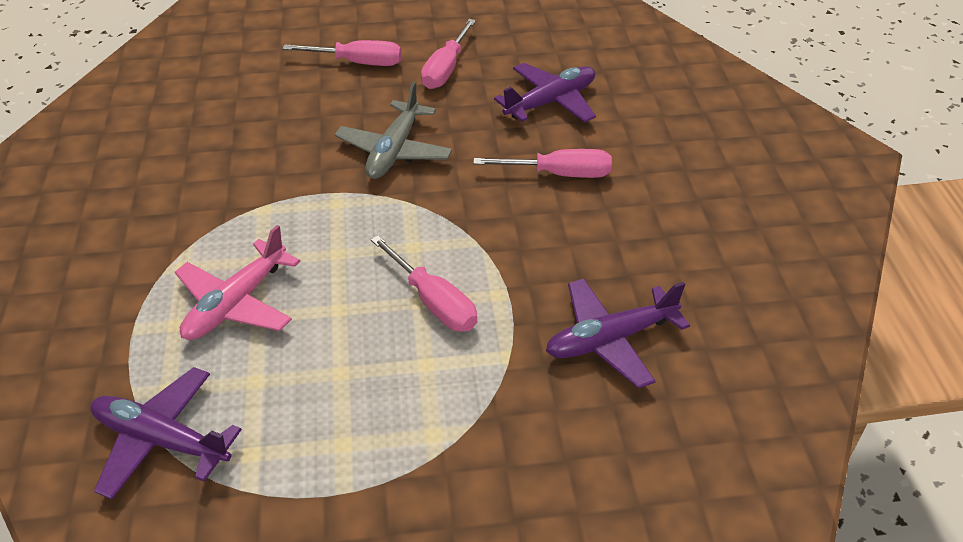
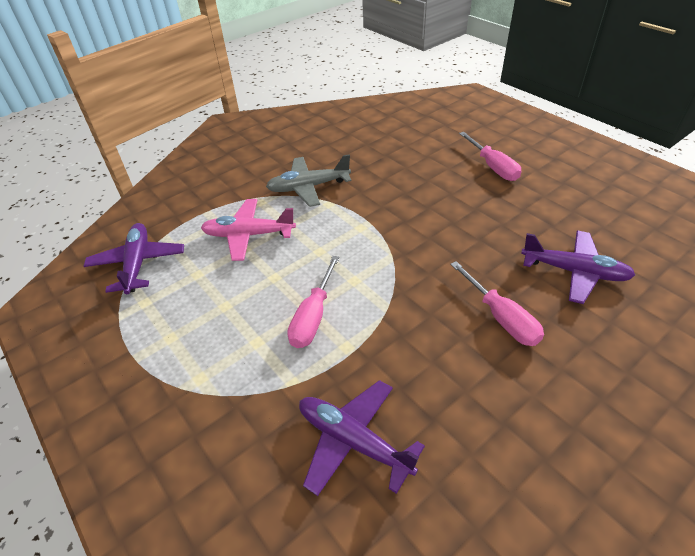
camera: 60 degrees right, 0 degrees up
(394, 151) = (431, 225): grey plane -> grey plane (308, 187)
(446, 69) = (538, 204): pink screwdriver -> none

